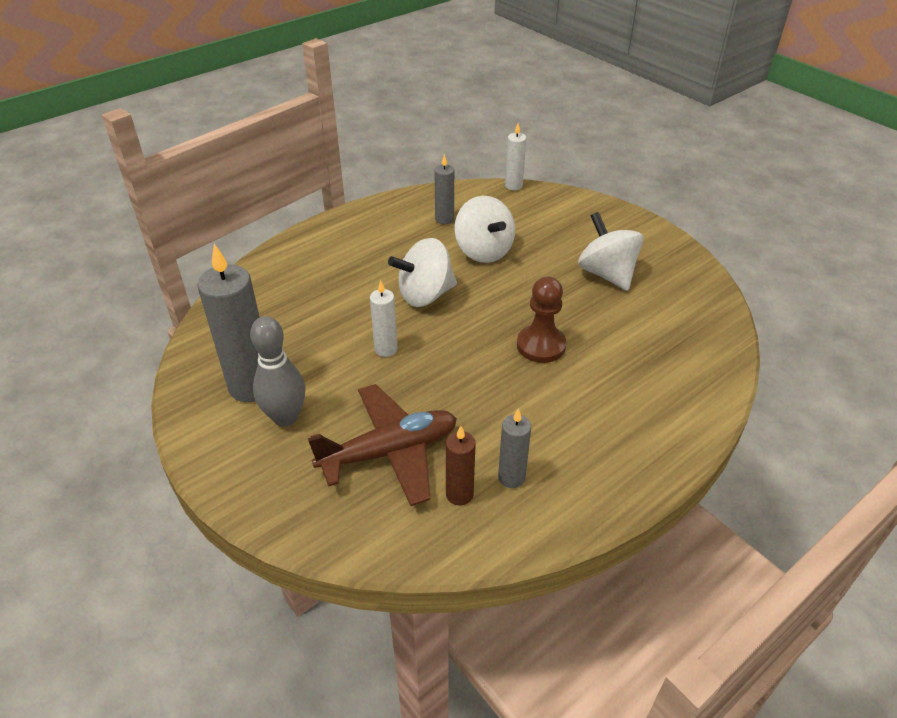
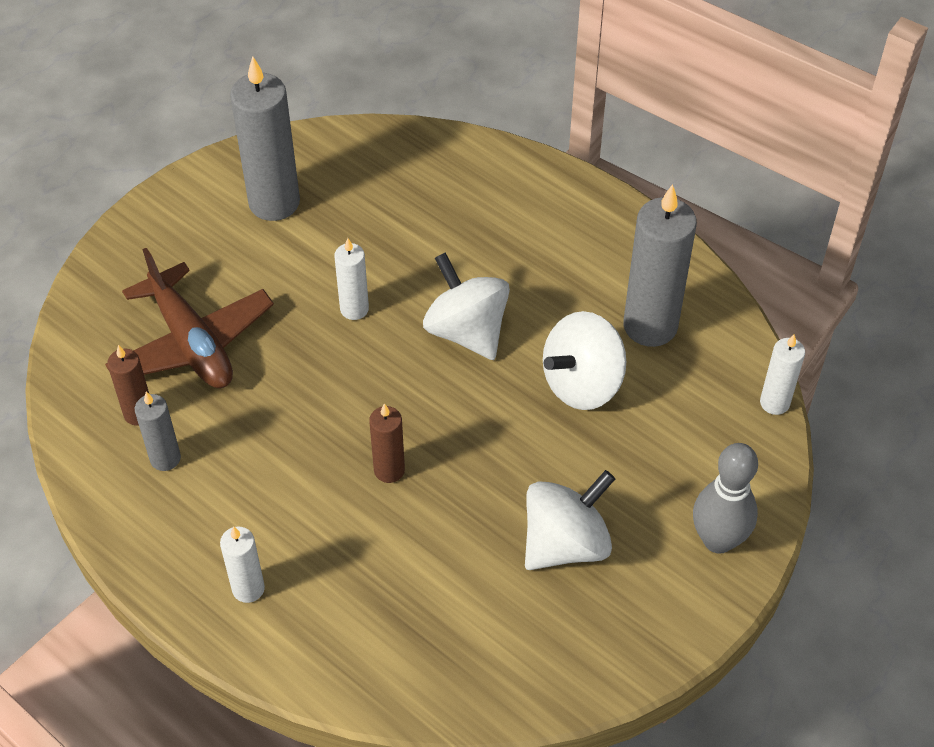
camera: 80 degrees right, 10 degrees up
(285, 417) = (232, 243): grey bowling pin -> grey bowling pin (718, 540)
(444, 219) = (650, 326): grey candle -> grey candle, size x1.88
(541, 345) = (389, 470): brown pawn -> brown candle
(641, 431) = (248, 589): none -> white candle

